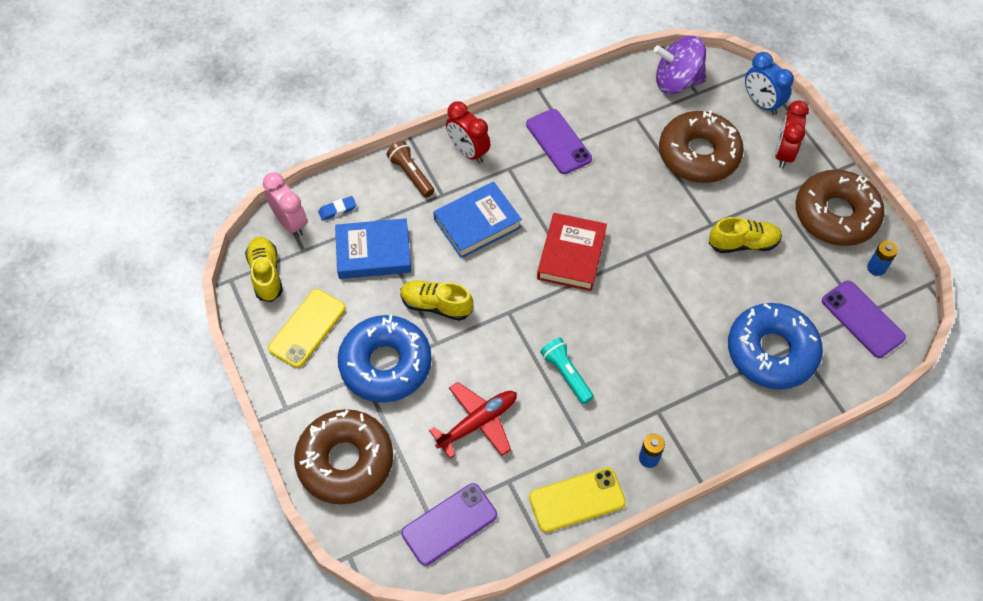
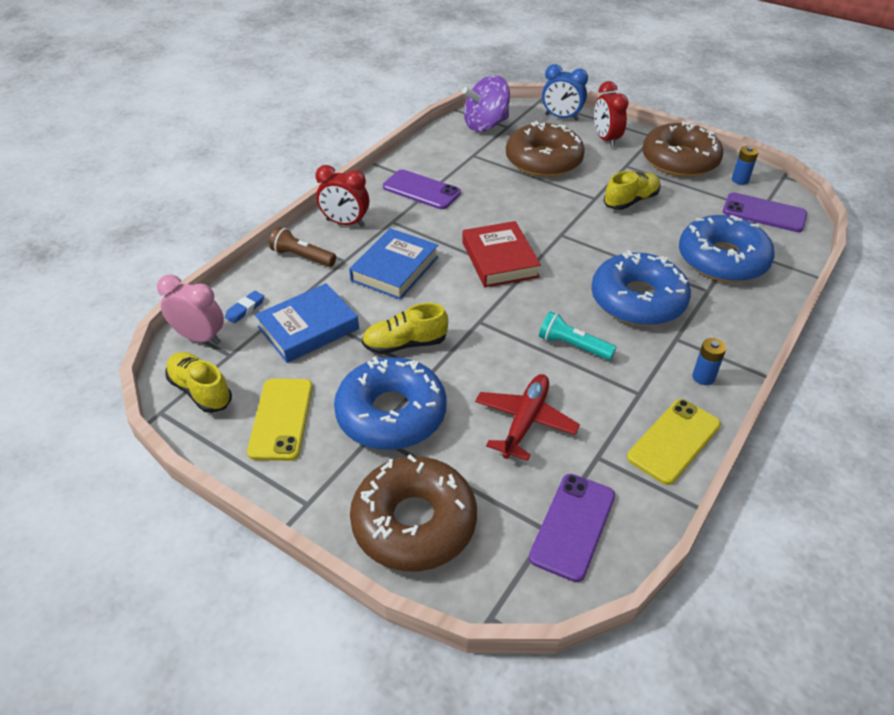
camera: 30 degrees left, 15 degrees down
(657, 357) = (637, 300): none -> blue donut

